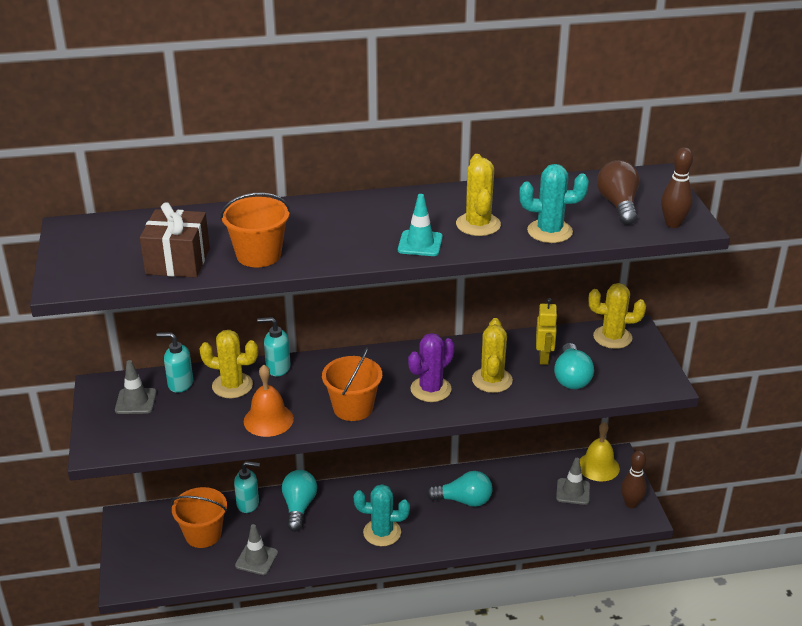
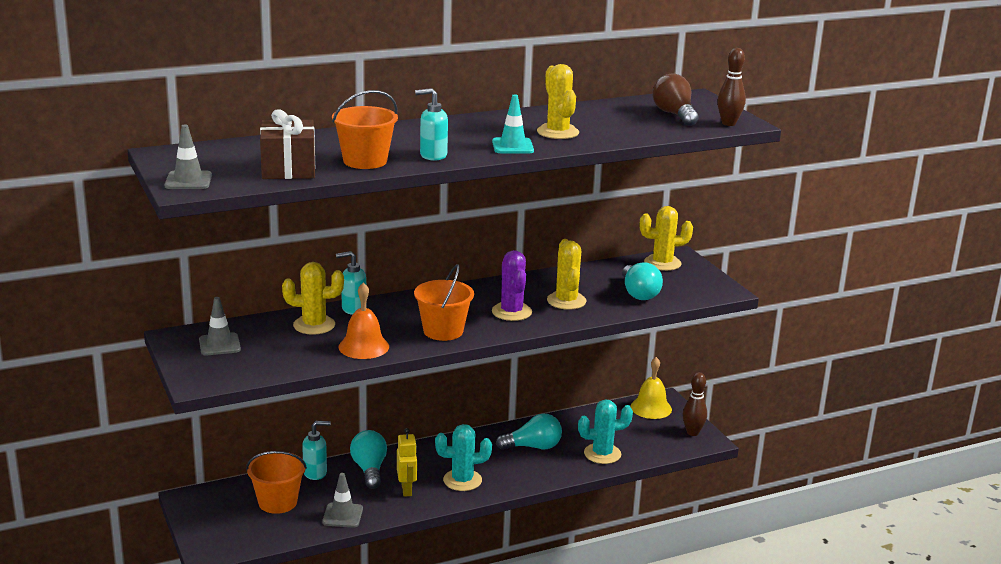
camera: 15 degrees left, 10 degrees down
(180, 384) = (259, 328): turquoise soap dispenser -> turquoise soap dispenser (433, 155)
(431, 389) = (511, 312): purple cactus -> purple cactus turned 45 degrees counterclockwise
(544, 358) = (607, 282): yellow robot -> yellow robot (407, 490)
(549, 231) = (624, 133): turquoise cactus -> turquoise cactus (602, 454)
(573, 491) = (635, 429): grey traffic cone -> grey traffic cone (188, 181)

